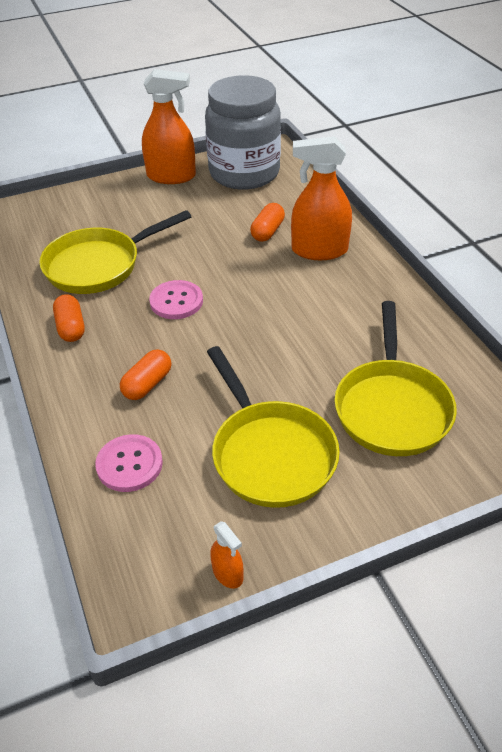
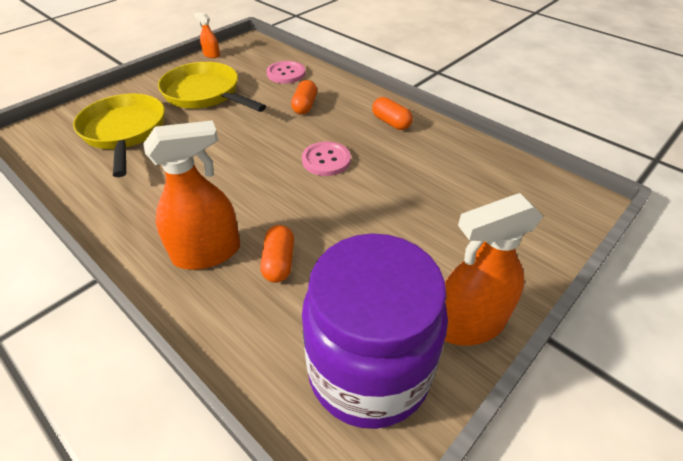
camera: 155 degrees right, 0 degrees up
(98, 265) = (423, 172): yellow pan -> none
(244, 173) = (368, 371): grey jar -> purple jar

